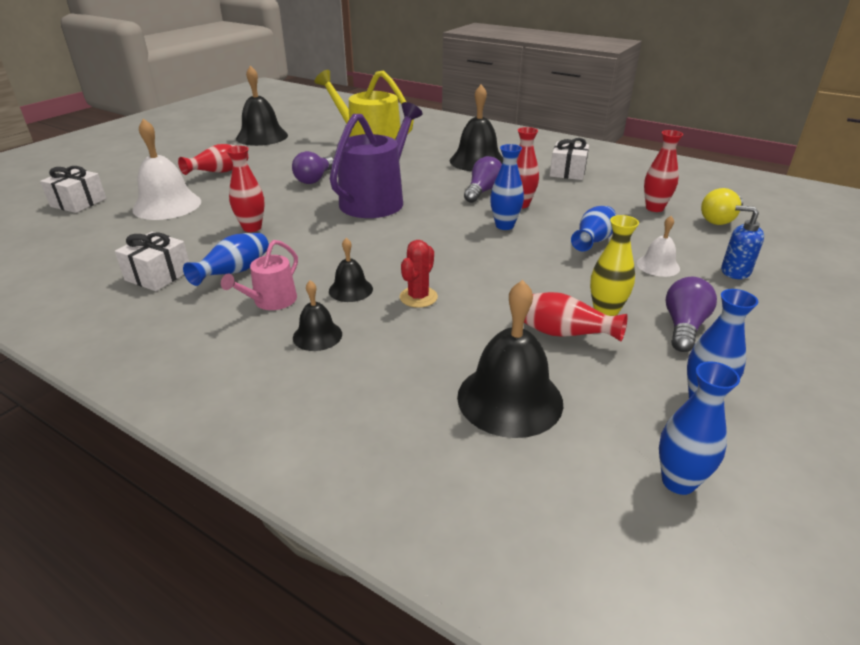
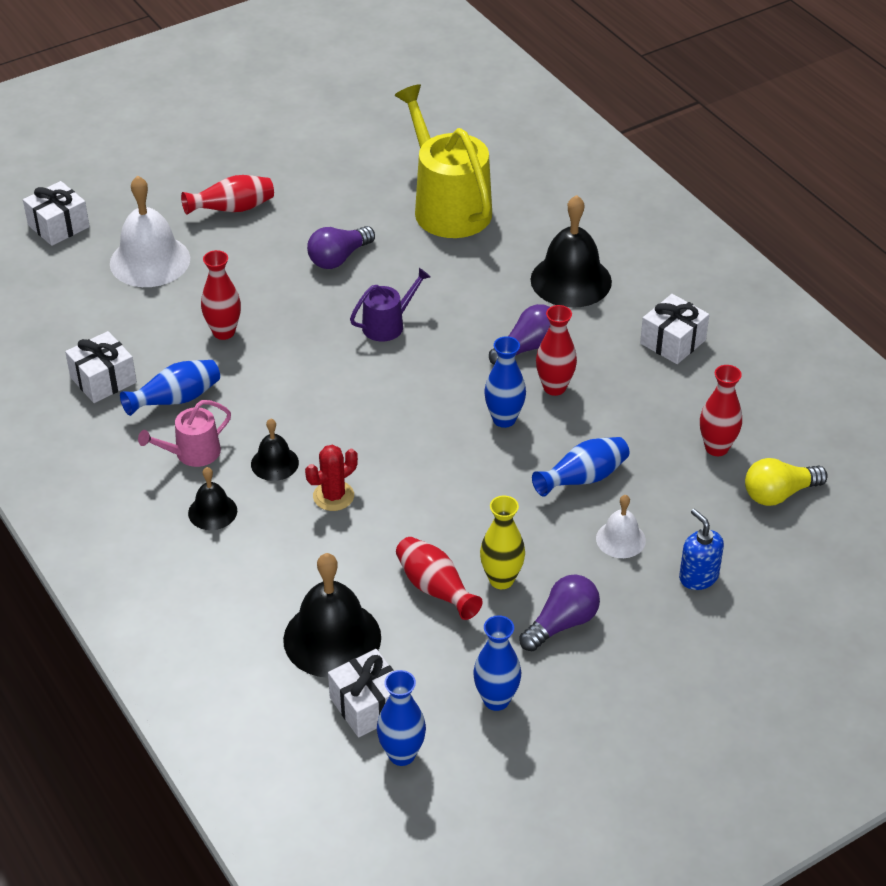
camera: 25 degrees right, 10 degrees up
(262, 136) = (321, 136): black bell -> none
(376, 200) = (387, 325): purple watering can -> purple watering can, size x0.50
(599, 446) = (368, 705): none -> white gift

